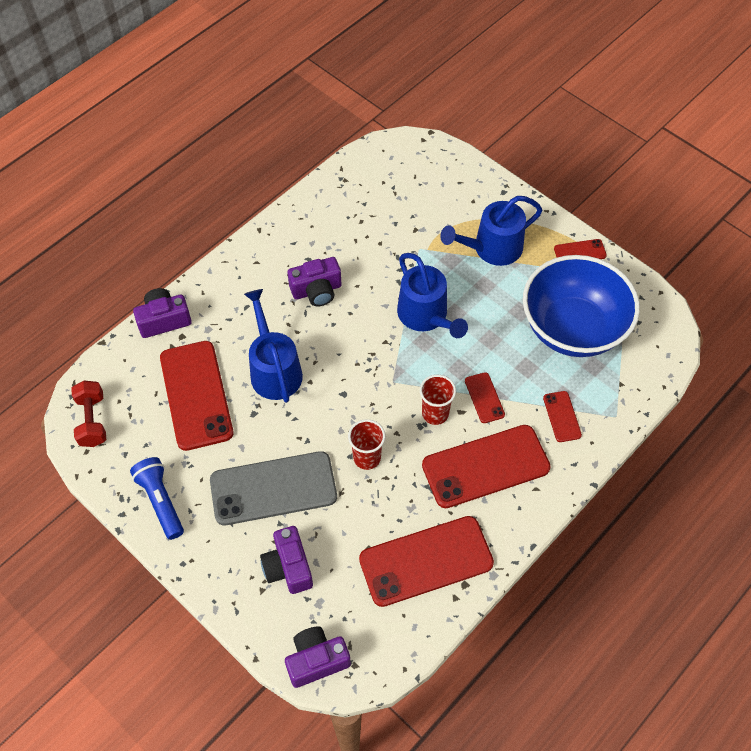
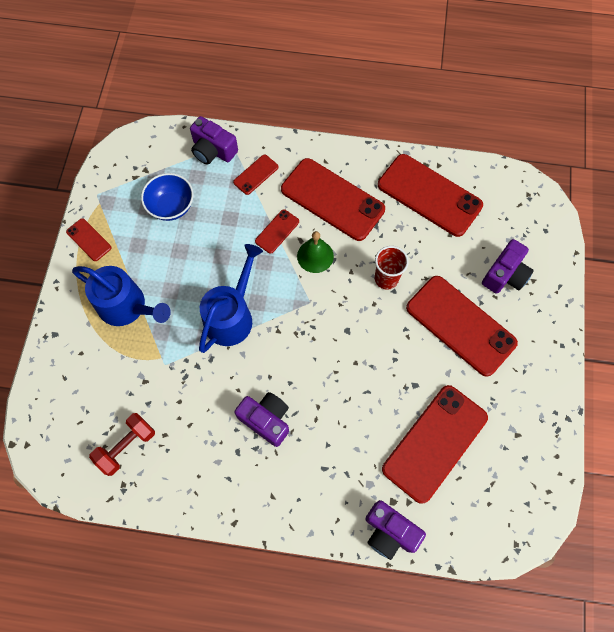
camera: 125 degrees left, 10 degrees up
(92, 421) = (522, 510): red dumbbell -> red dumbbell (126, 446)
(161, 501) = (535, 398): blue flashlight -> none
(273, 489) = (460, 325): grey phone -> red phone
(274, 370) = (366, 398): blue watering can -> none
(316, 660) = (545, 217): purple camera -> purple camera (213, 150)
(435, 413) = (315, 256): red cup -> green bell
(572, 328) = (171, 206): blue bowl -> blue bowl, size x0.50

